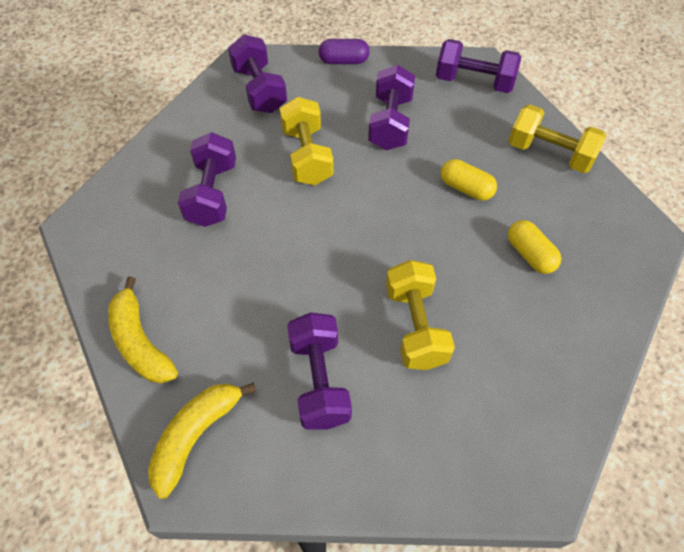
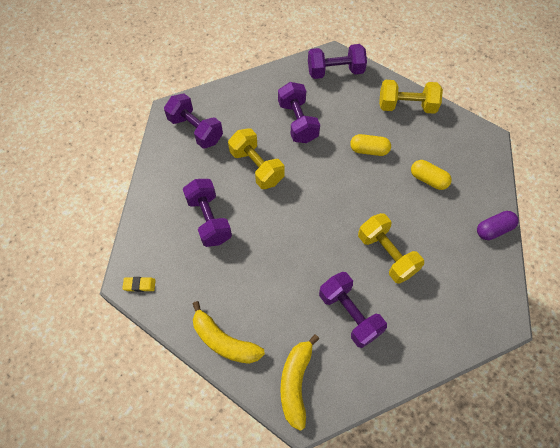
camera: 25 degrees left, 5 degrees up
(86, 235) = (139, 285): none -> yellow eraser
(344, 61) = (241, 86): purple capsule -> purple capsule (493, 229)

